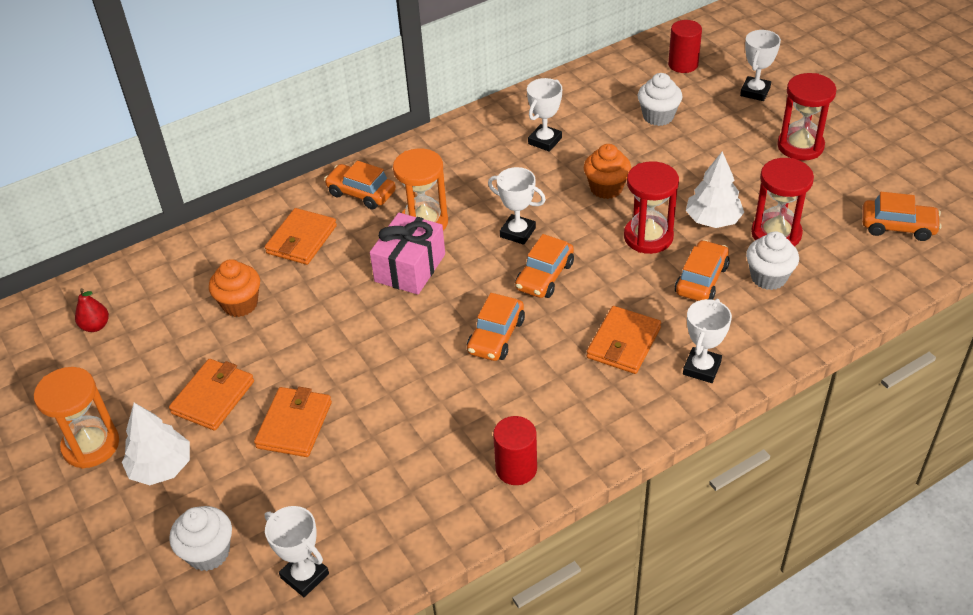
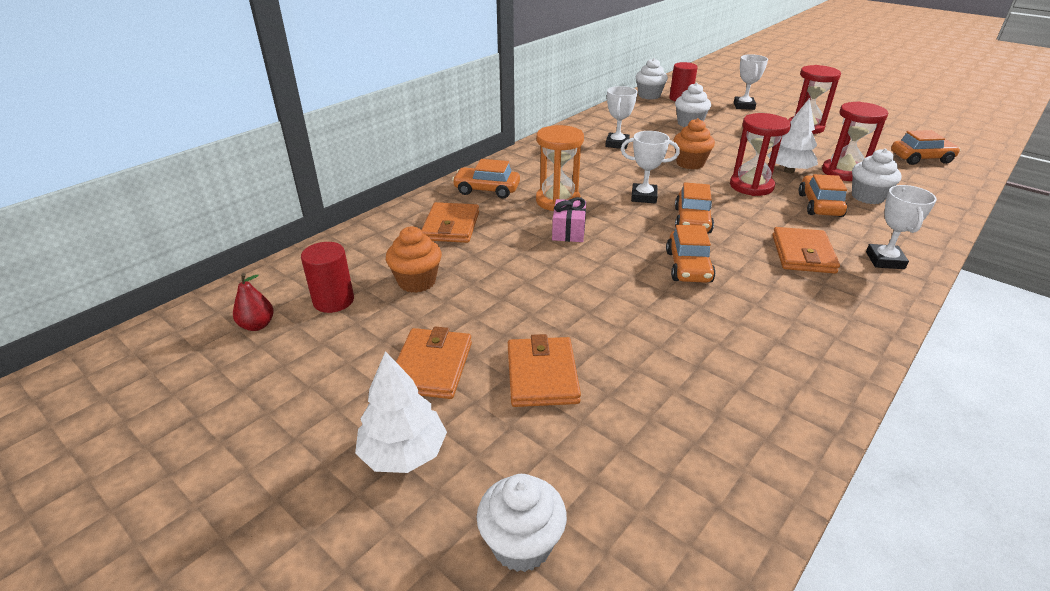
camera: 20 degrees left, 10 degrees down
(91, 445) = (296, 447): orange hourglass -> none
(305, 576) = (667, 541): white trophy -> none
(410, 268) = (568, 231): pink gift -> pink gift, size x0.64
(516, 468) = (806, 369): red cylinder -> red cylinder (333, 301)
(646, 53) = (649, 95): none -> white cupcake

